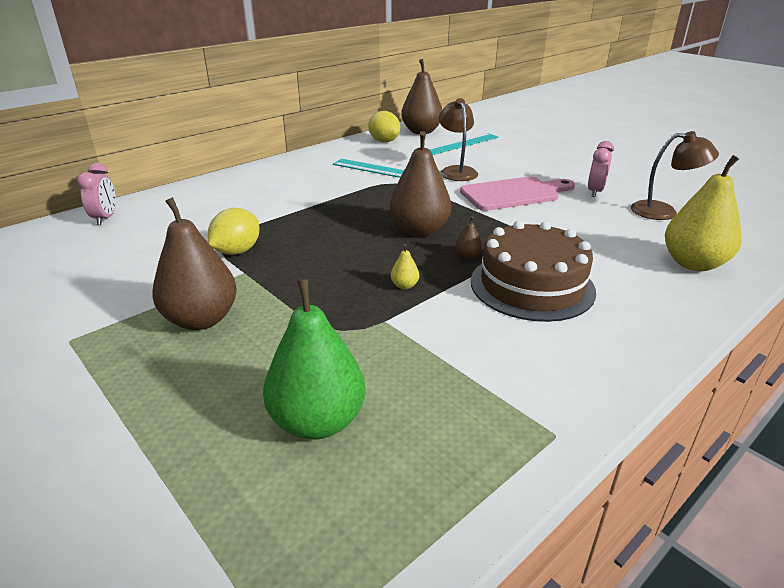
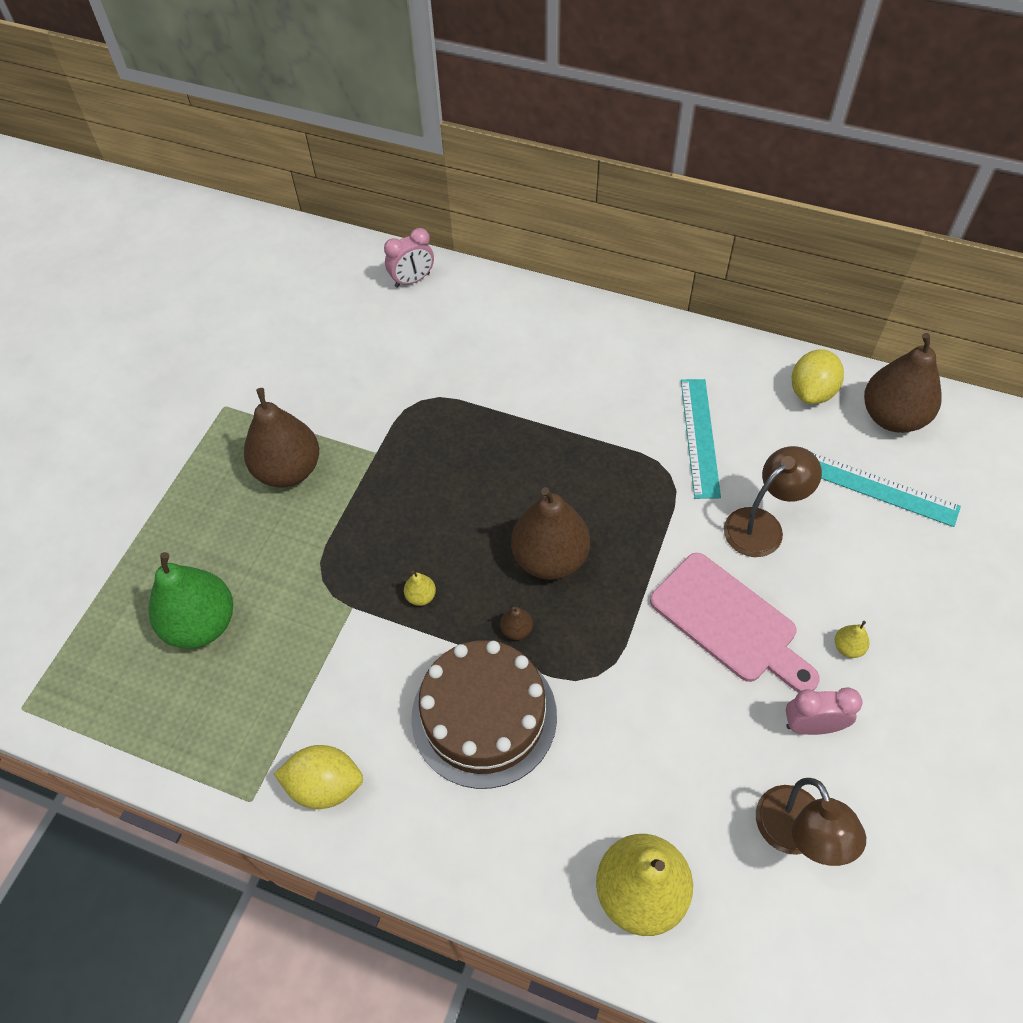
camera: 65 degrees right, 25 degrees up
(237, 251) = (410, 422): yellow lemon -> yellow lemon (325, 785)
(551, 172) = (848, 647): none -> yellow pear

